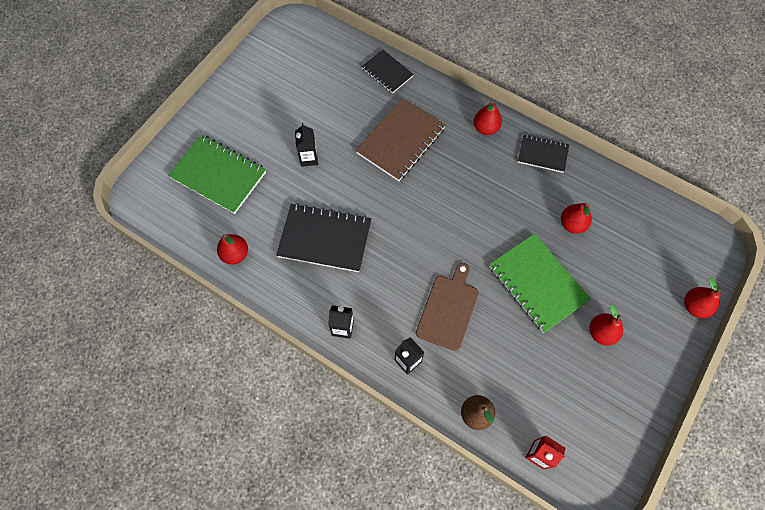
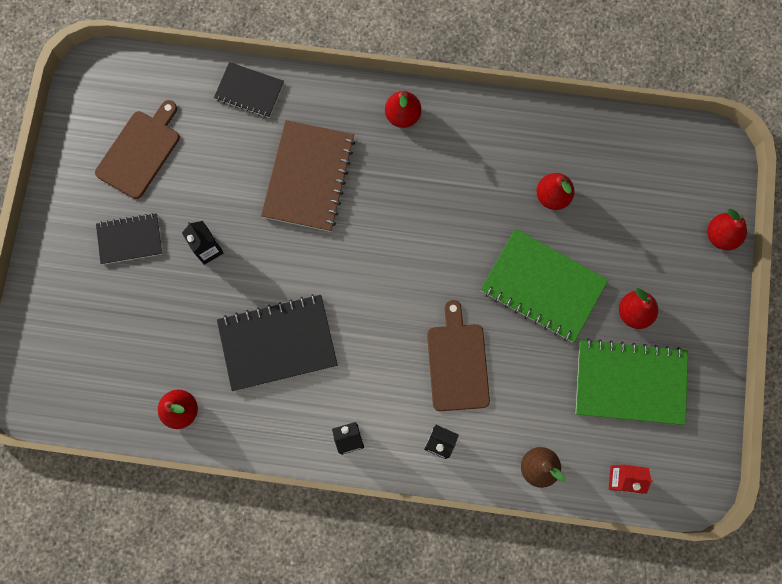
camera: 25 degrees left, 10 degrees up
(218, 175) = (108, 321): green notebook -> green notebook (630, 382)
(296, 80) = (140, 152): none -> brown cutting board
(542, 154) = (483, 121): black notebook -> black notebook (130, 239)

